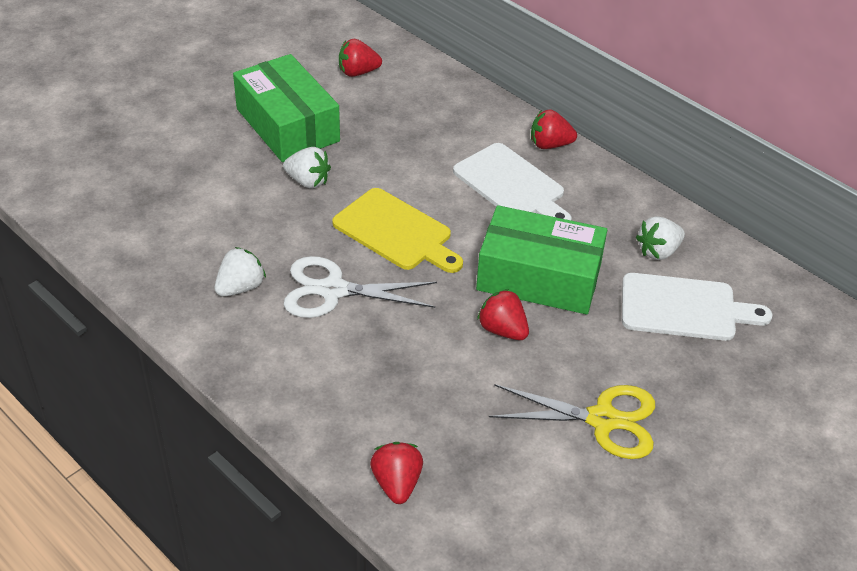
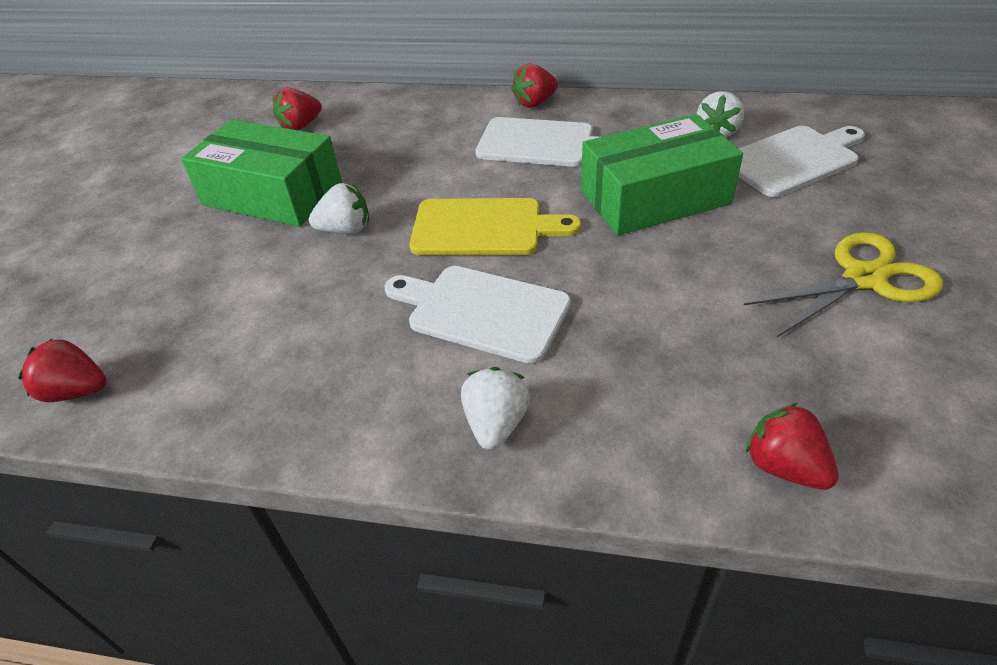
camera: 30 degrees left, 0 degrees up
(240, 287) = (377, 365): white strawberry -> white strawberry (496, 424)
(333, 290) = (482, 311): white scissors -> white cutting board
(502, 330) = (682, 255): red strawberry -> red strawberry (77, 391)

